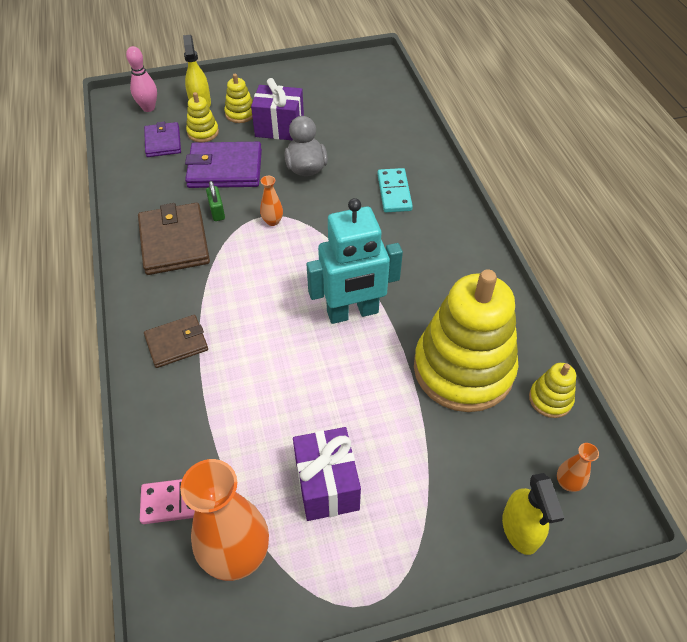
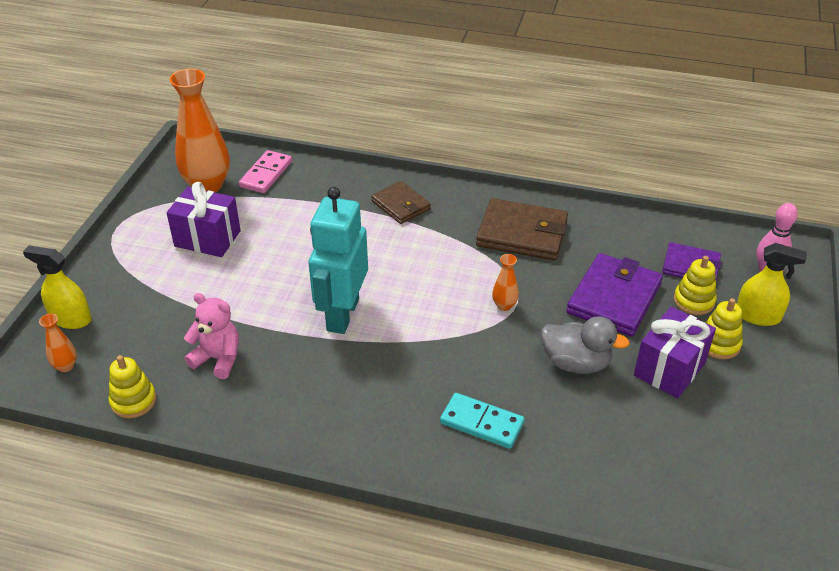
camera: 120 degrees right, 10 degrees down
(176, 343) = (401, 205): brown wallet -> brown wallet turned 45 degrees counterclockwise
(217, 211) = (546, 272): green padlock -> none
(463, 369) = (218, 359): yellow stacking toy -> pink teddy bear

